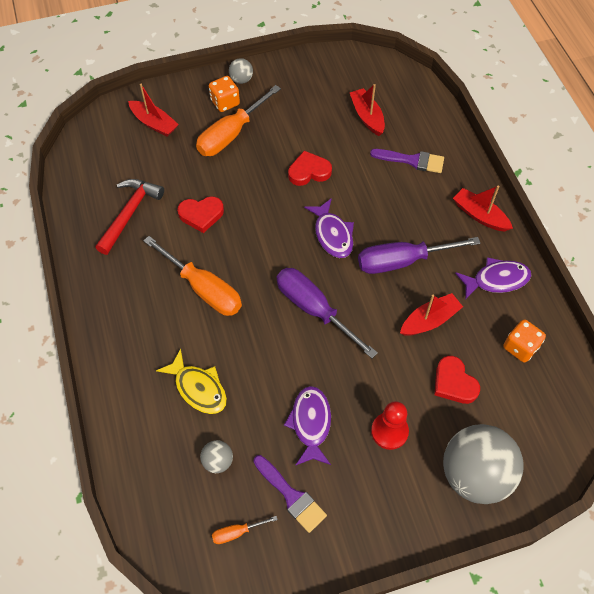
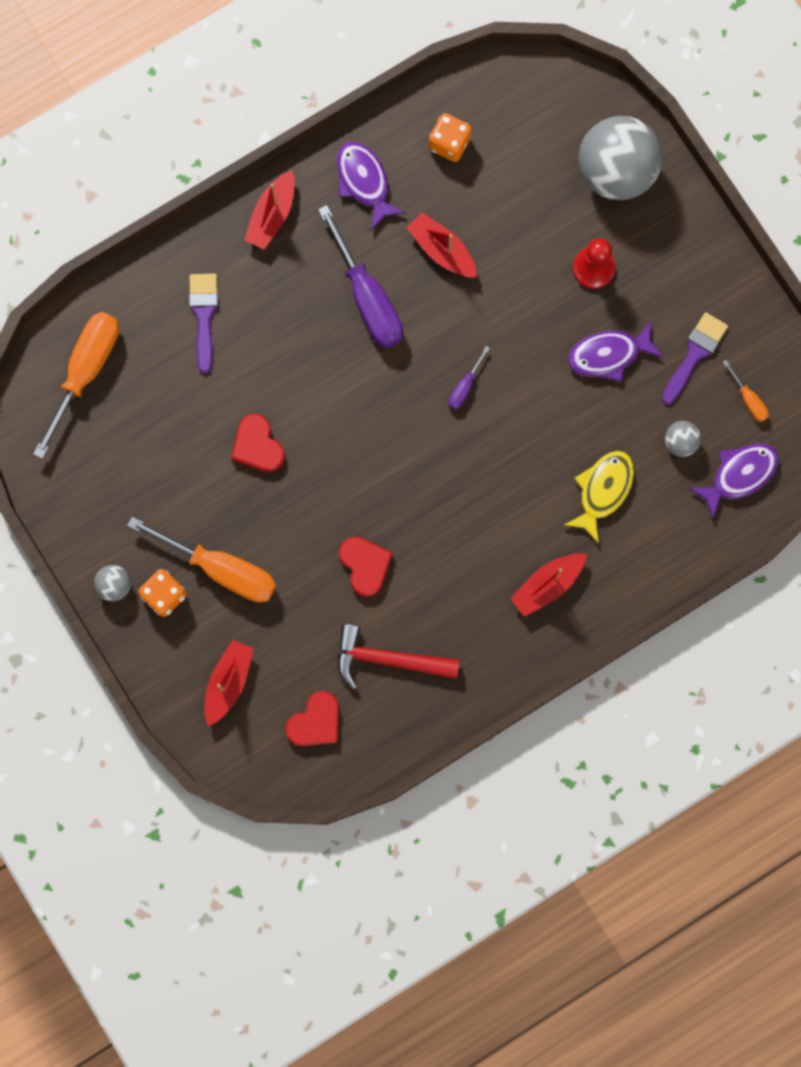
camera: 105 degrees left, 20 degrees up
(203, 288) = (472, 527): orange screwdriver -> orange screwdriver (85, 372)
(314, 310) = (465, 386): purple screwdriver -> purple screwdriver, size x0.45
(332, 234) = (350, 391): purple fish -> purple fish (739, 475)
(367, 116) = (140, 391): red boat -> red boat (547, 585)
(454, 383) = (515, 209): red heart -> red heart (315, 722)

